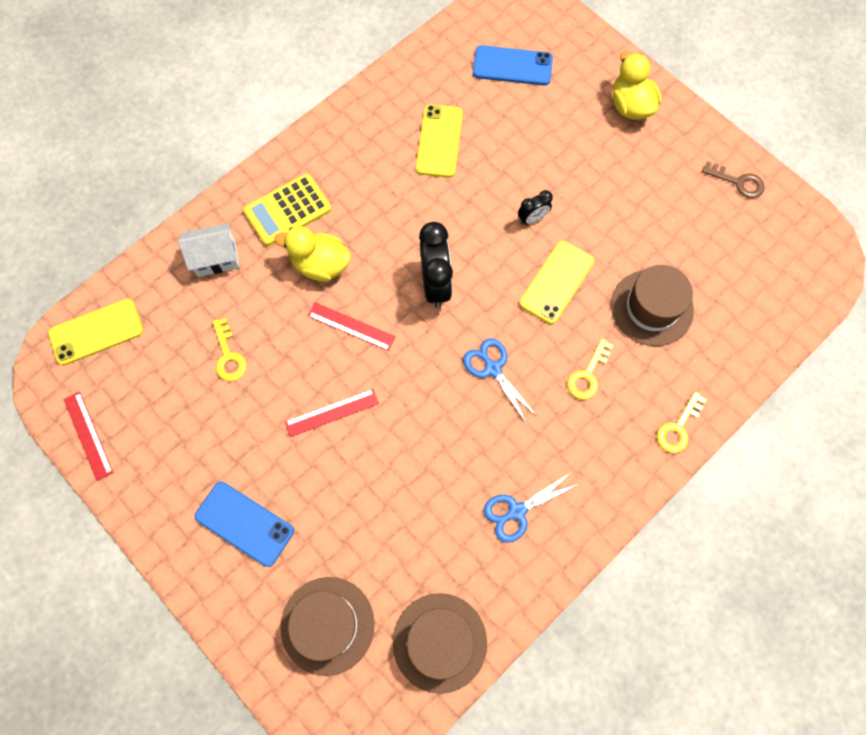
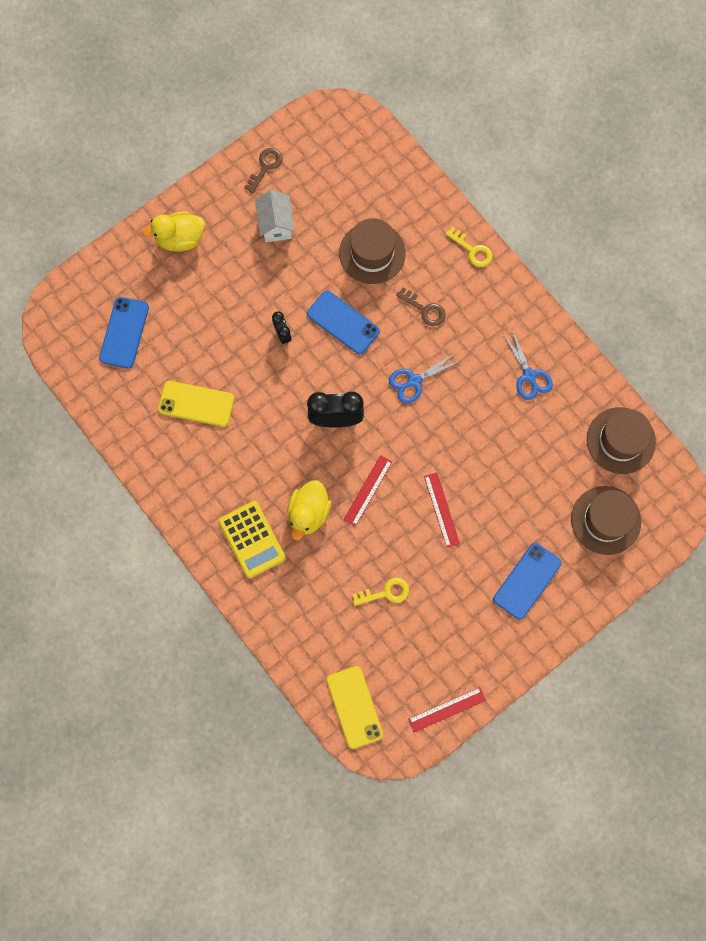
camera: 85 degrees left, 5 degrees up
(216, 258) = (293, 603): white house -> white house (276, 224)
(556, 282) = (343, 322): yellow phone -> blue phone
(588, 375) = (425, 309): yellow key -> brown key

